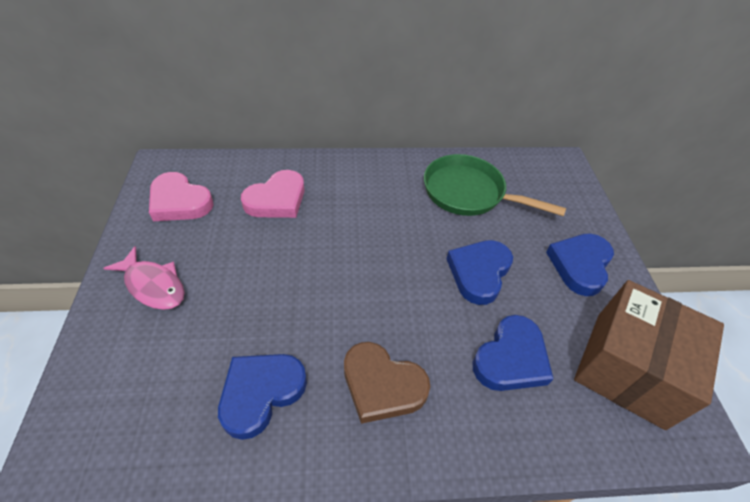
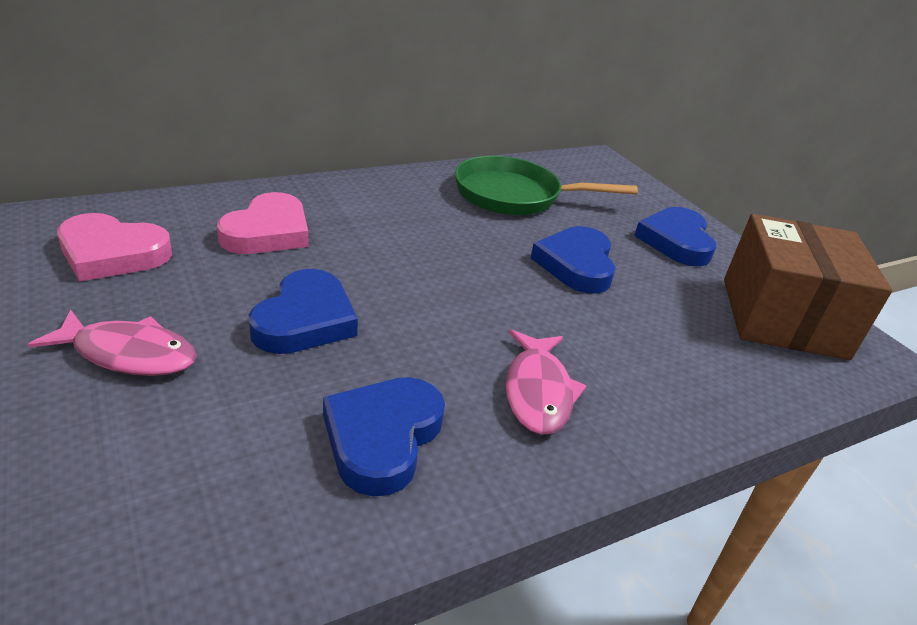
camera: 25 degrees left, 15 degrees down
(382, 385) = (538, 391): brown heart -> pink fish
(511, 358) = (664, 334): blue heart -> blue heart (305, 320)

